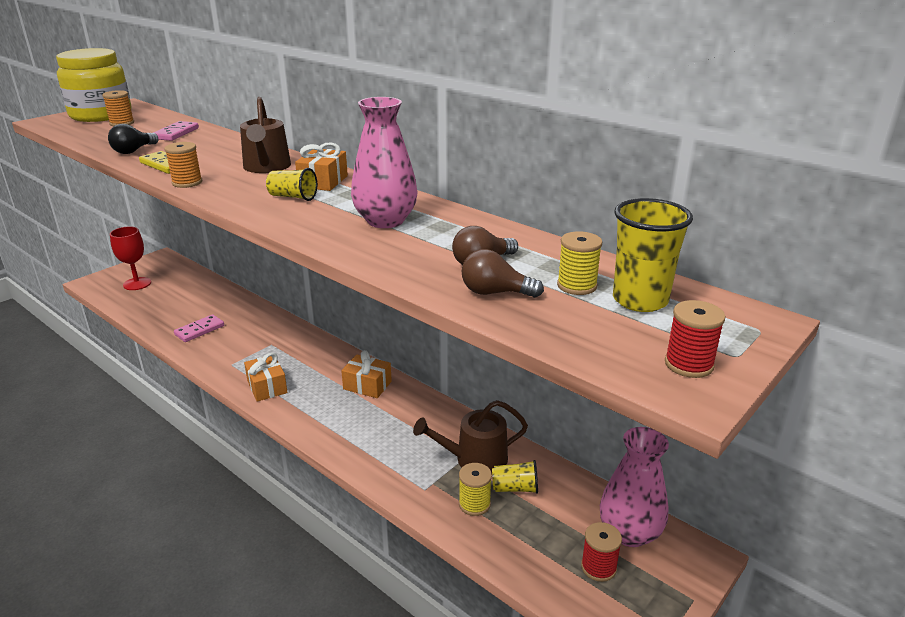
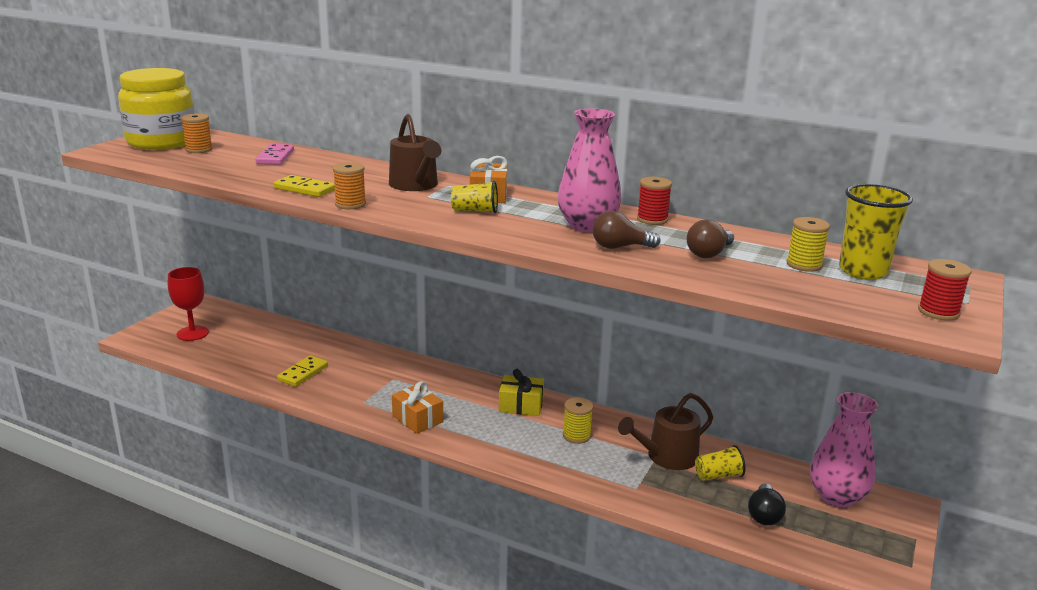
camera: 15 degrees left, 5 degrees down
(134, 151) = (251, 177): black light bulb -> black light bulb (764, 515)
(199, 330) = (303, 373): pink domino -> yellow domino
(367, 385) = (521, 405): orange gift -> yellow gift
(474, 504) = (690, 494): yellow spool -> yellow spool (576, 435)
(495, 293) = (744, 275): brown light bulb -> brown light bulb (620, 247)
(598, 567) = (826, 527): red spool -> red spool (652, 219)

